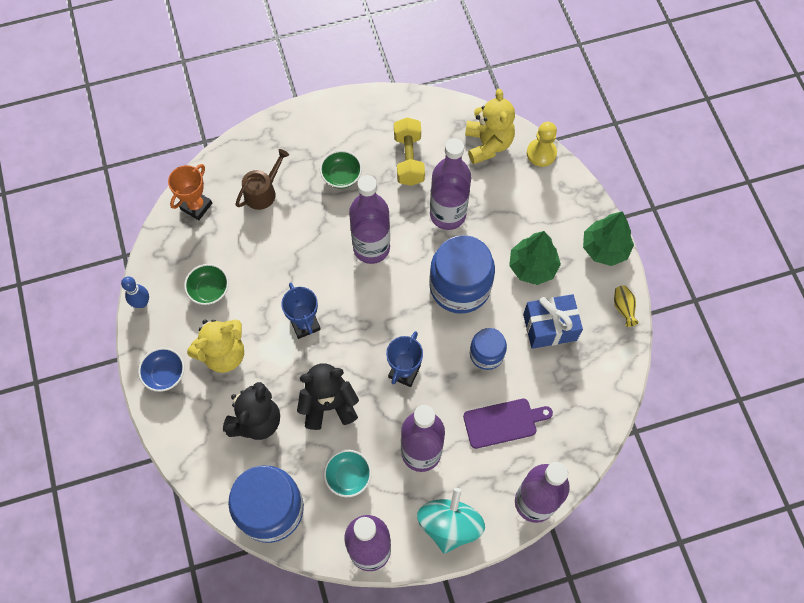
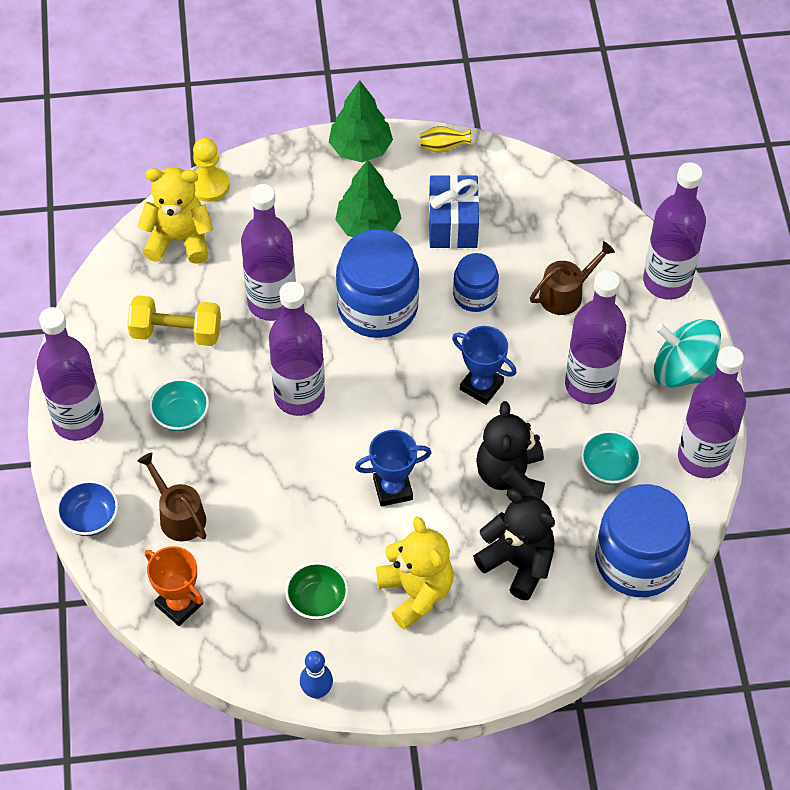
camera: 80 degrees left, 10 degrees down
(165, 374) = (432, 669): blue bowl -> blue bowl (90, 518)
(326, 116) = (78, 420): none -> purple bottle
(341, 176) = (181, 415): green bowl -> turquoise bowl
(503, 422) = (565, 294): purple cutting board -> brown watering can

